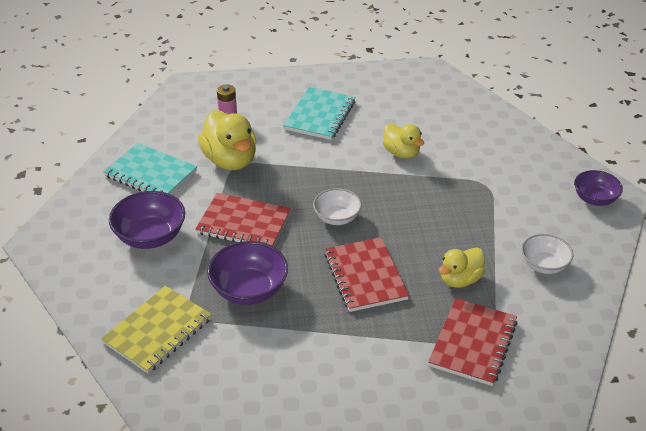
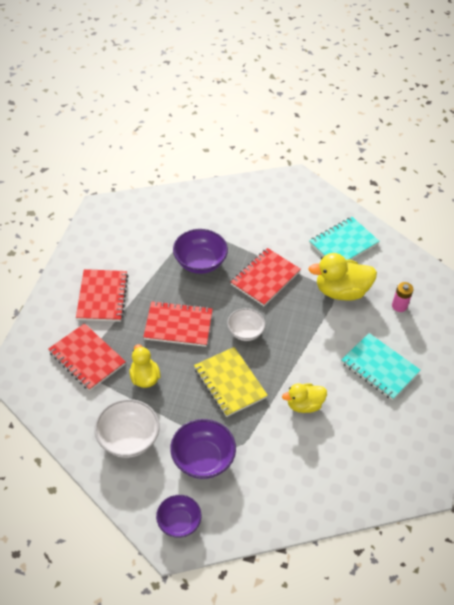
camera: 110 degrees right, 10 degrees up
(150, 236) = (275, 229): purple bowl -> purple bowl (202, 459)
(157, 331) = (190, 213): yellow notebook -> yellow notebook (230, 383)
(368, 369) = (102, 297): none -> red notebook
(544, 265) = (128, 439): white bowl -> white bowl, size x1.52

